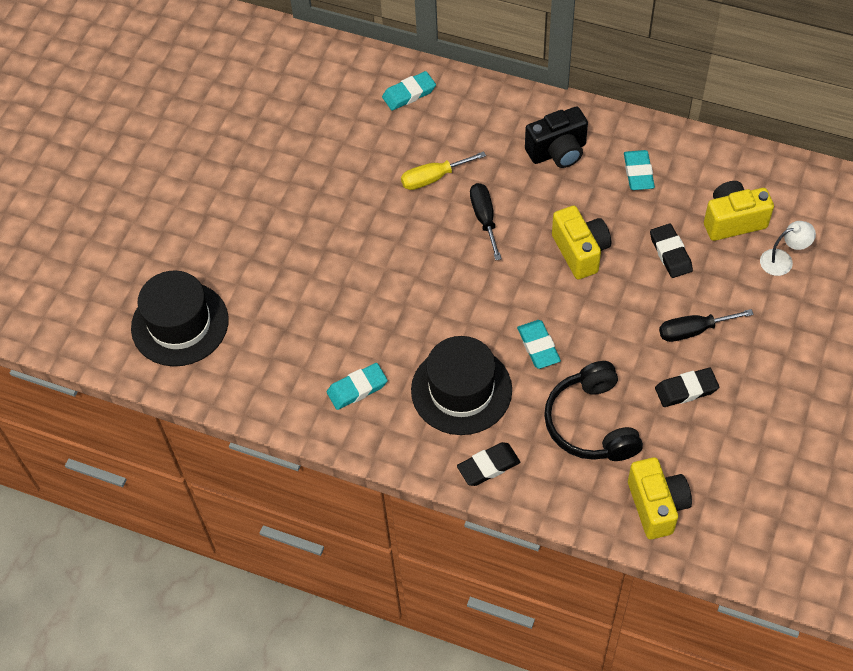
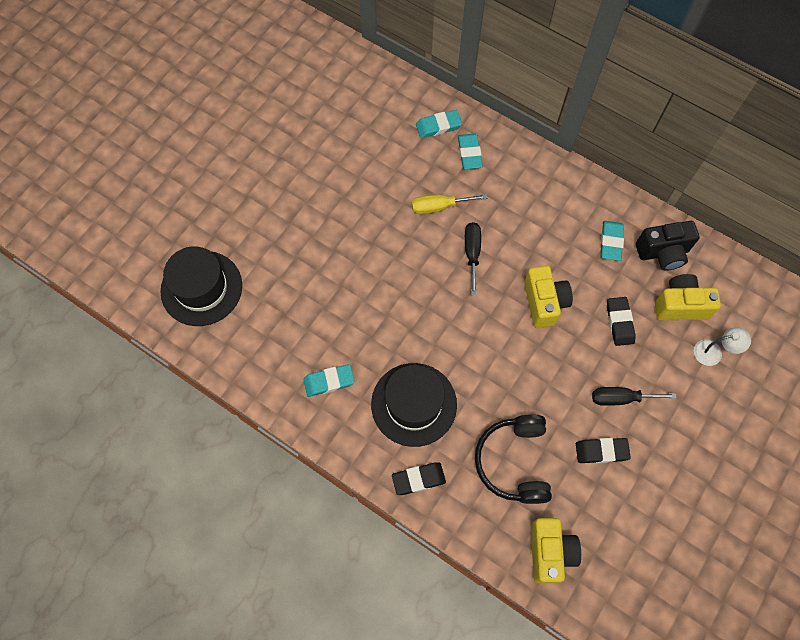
camera: 10 degrees right, 10 degrees up
(538, 346) = (487, 380): turquoise eraser -> turquoise eraser (469, 153)
(557, 152) = (548, 207): black camera -> black camera (663, 253)

